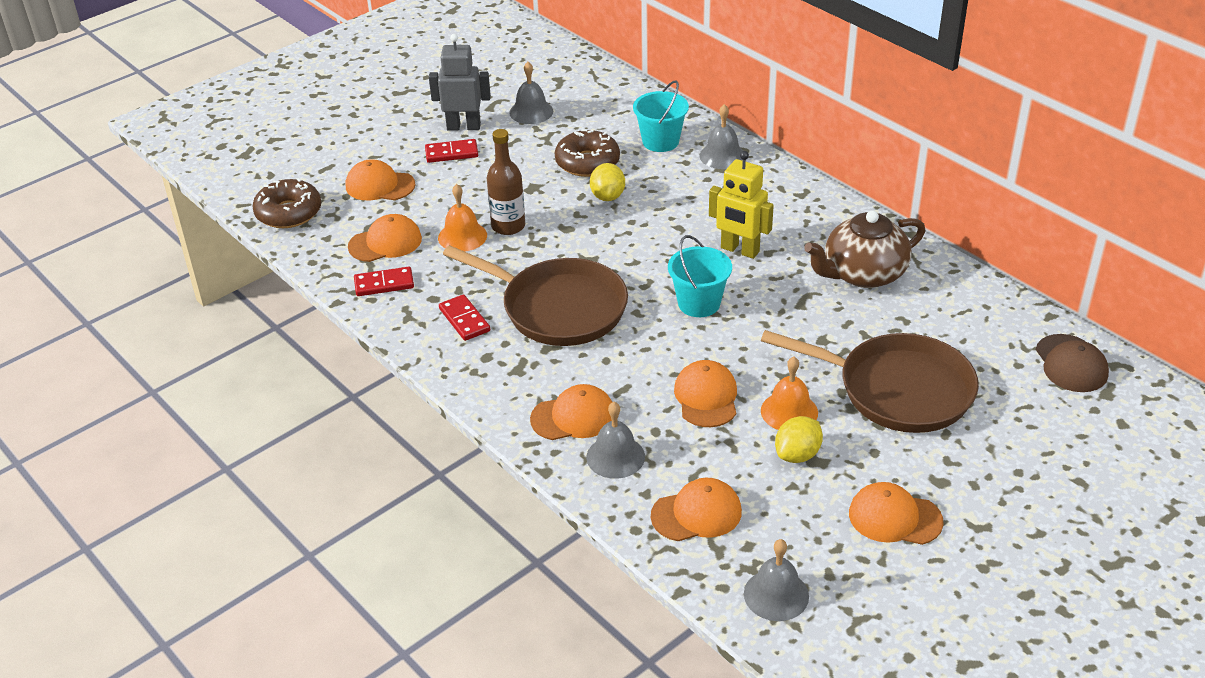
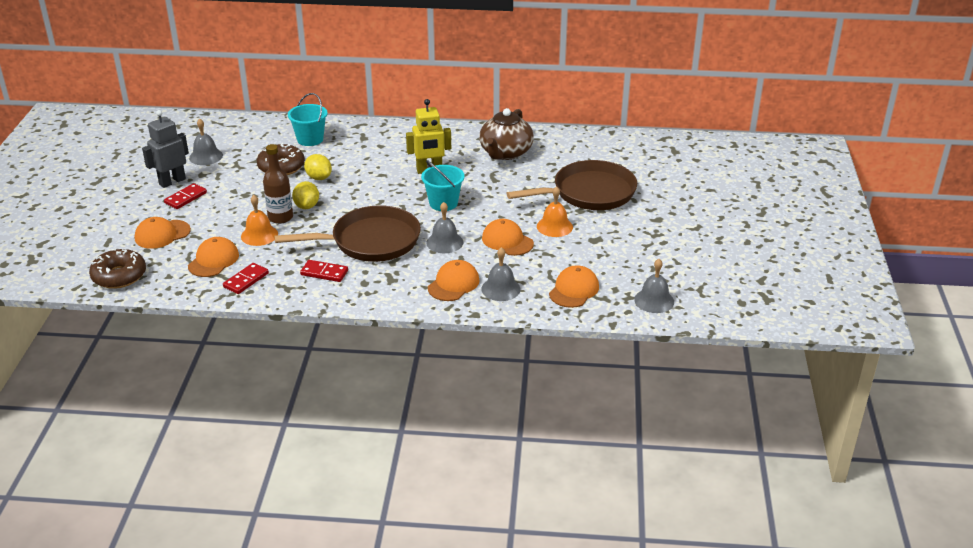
camera: 45 degrees left, 5 degrees down
(722, 155) = (355, 132): grey bell -> grey bell (444, 242)
(797, 455) = (583, 241): yellow lemon -> yellow lemon (307, 206)
(894, 517) = (659, 243): orange cap -> none
(1071, 364) = (645, 146): brown cap -> none

